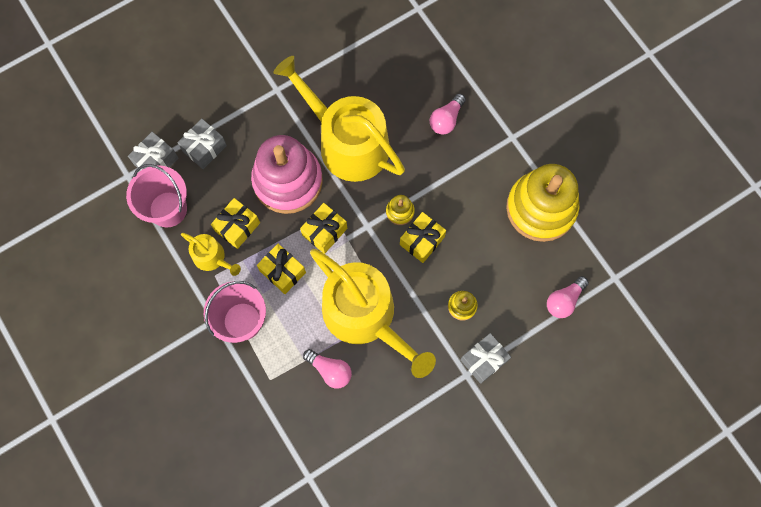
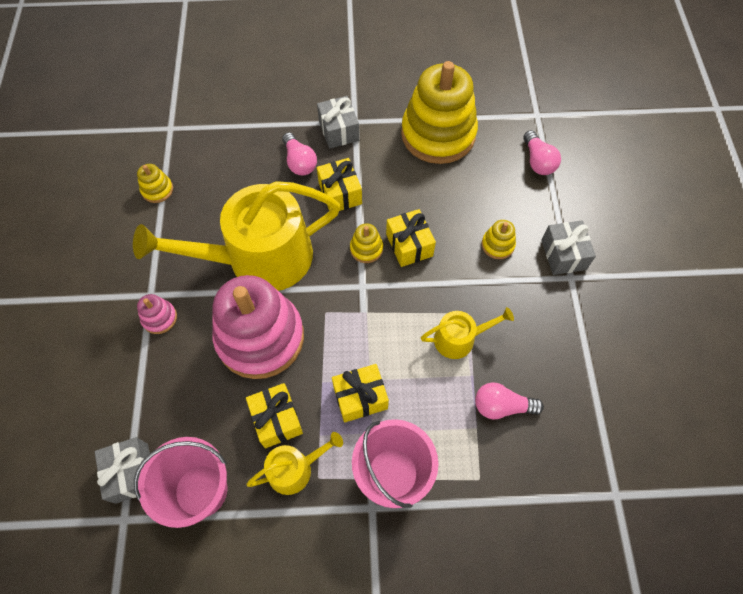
camera: 60 degrees left, 10 degrees down
(204, 148) = (158, 407): grey gift -> grey gift (338, 131)
(264, 107) = (159, 318): none -> pink stacking toy
(324, 232) = (342, 330): yellow gift -> yellow gift (340, 193)
(330, 370) = (501, 406): pink light bulb -> pink light bulb turned 150 degrees counterclockwise
(359, 37) = (157, 190): none -> yellow stacking toy
(365, 316) = (459, 338): yellow watering can -> yellow watering can, size x0.45

